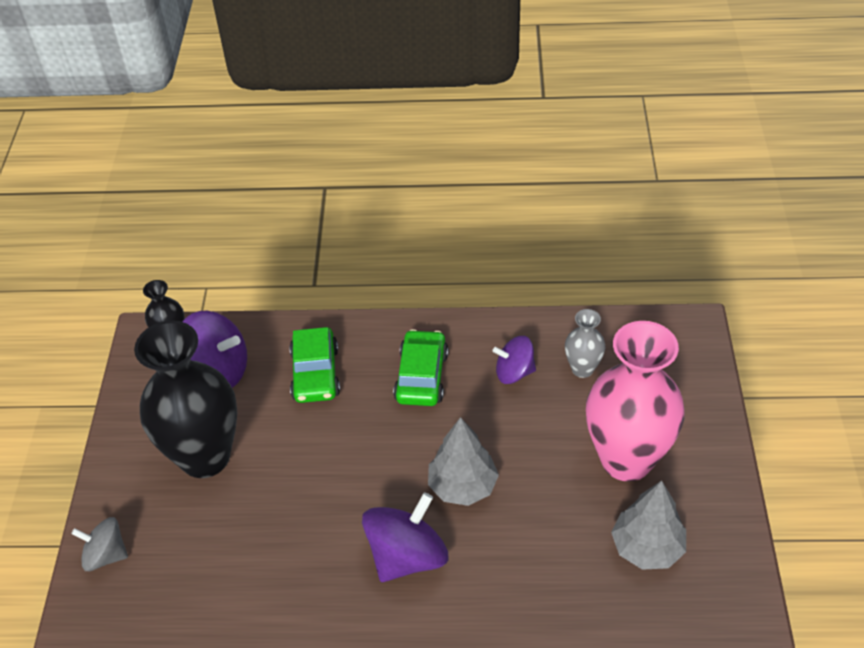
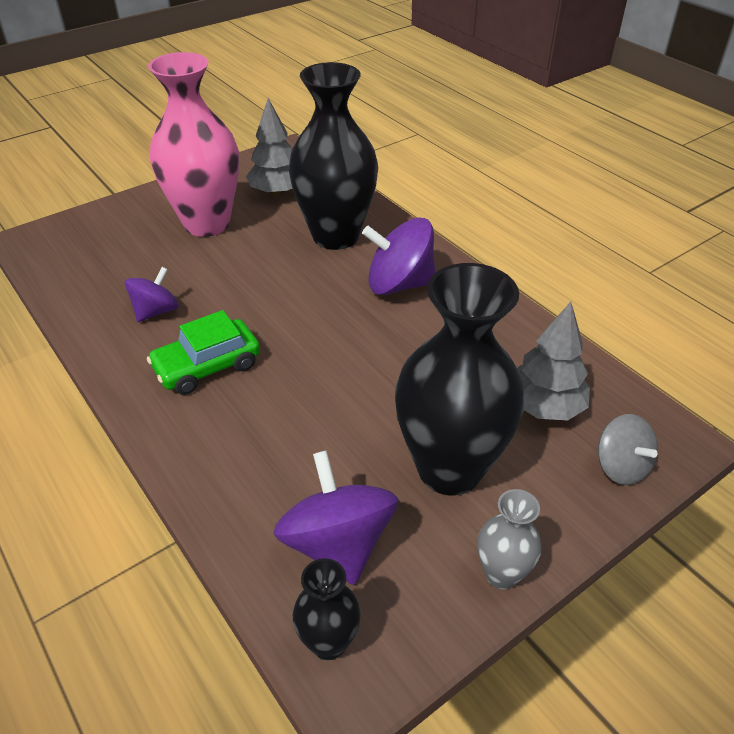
camera: 130 degrees left, 5 degrees down
(315, 374) = (267, 448): green car -> none
(462, 486) = (308, 286): grey tree -> grey tree (544, 407)
(514, 372) = (156, 311): purple spinning top -> purple spinning top turned 105 degrees counterclockwise
(523, 552) = (335, 236): none -> black vase
(582, 369) = (123, 276): grey vase -> grey vase (501, 574)

